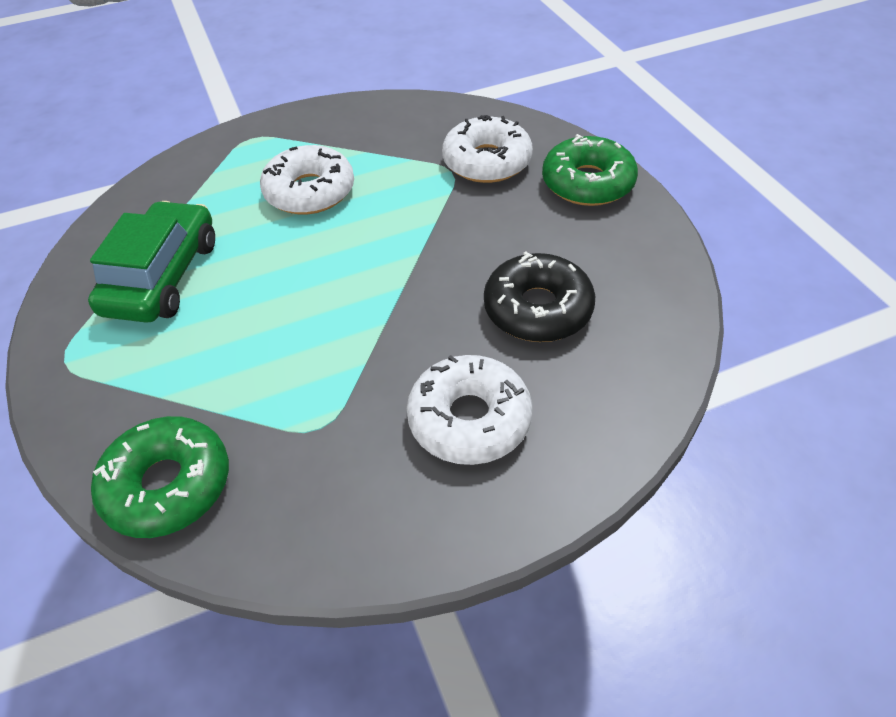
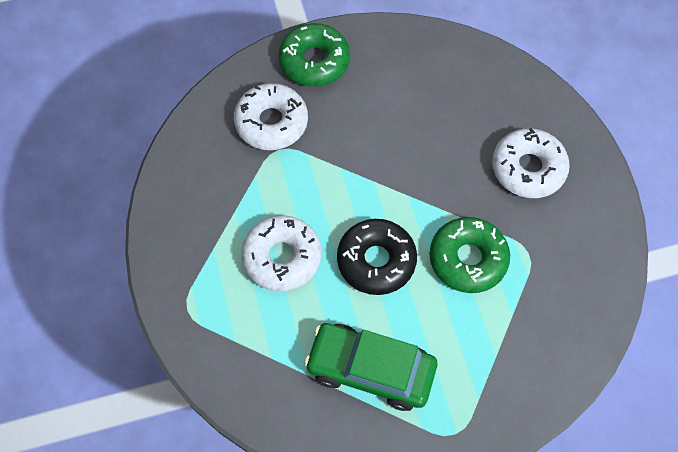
camera: 85 degrees left, 15 degrees up
(168, 485) = (567, 343): green donut -> green donut (467, 259)
(537, 309) = (441, 117): black donut -> black donut (376, 261)

